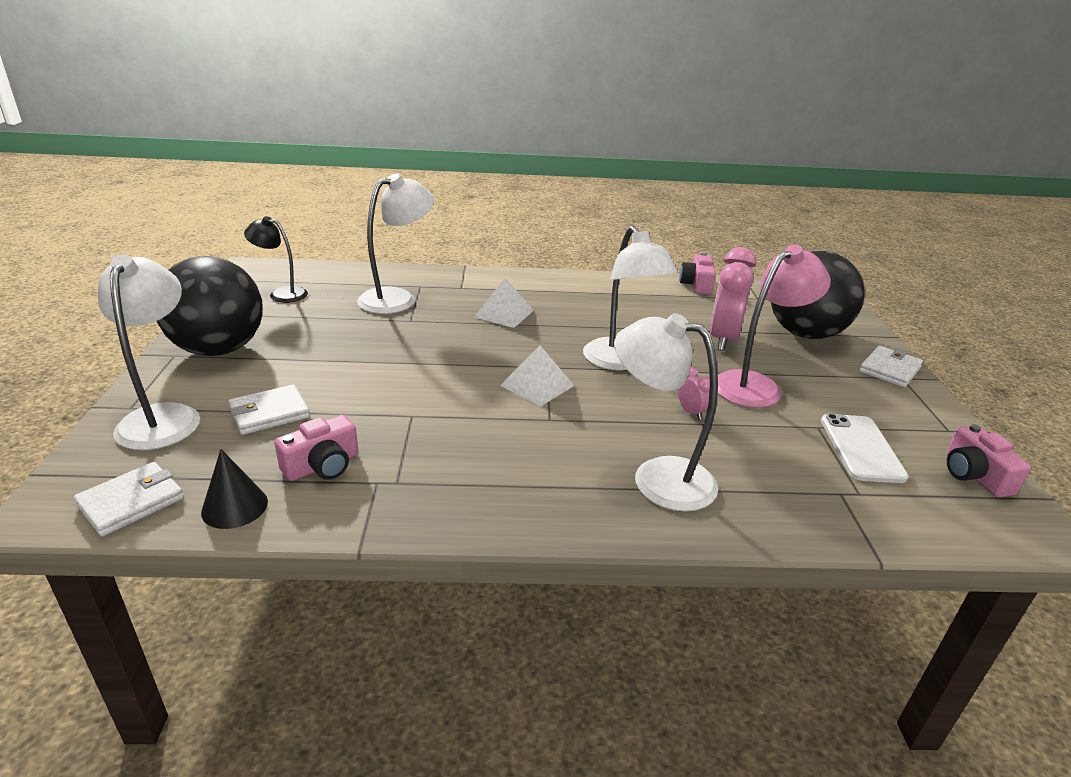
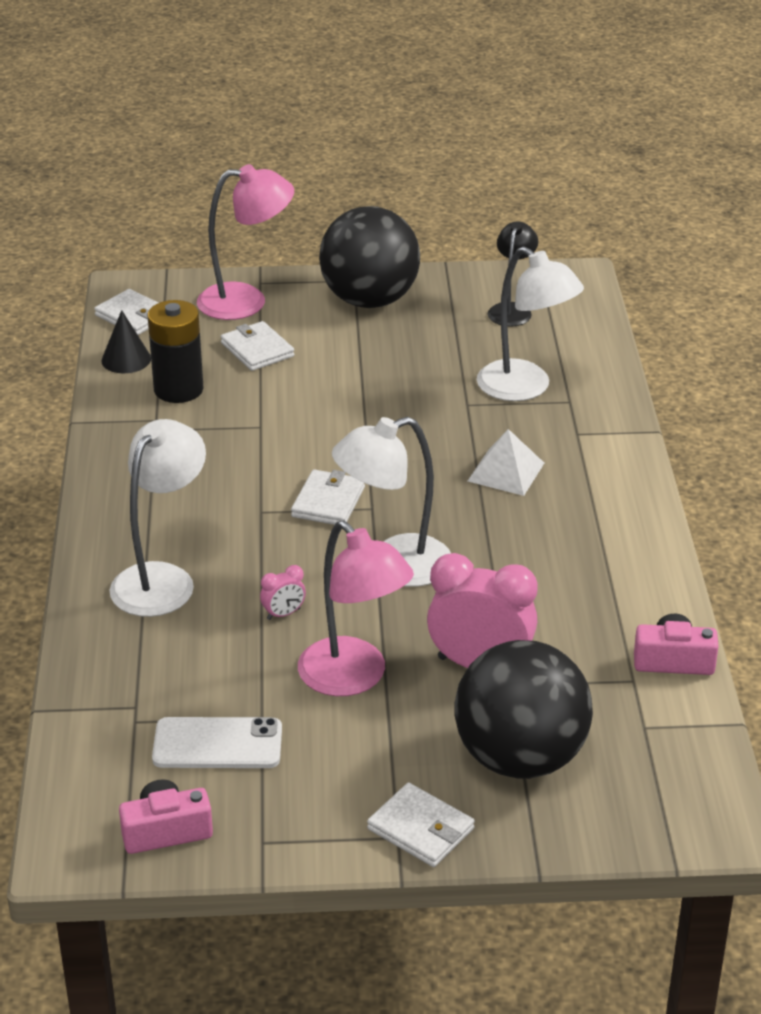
camera: 90 degrees right, 5 degrees up
(163, 417) = (246, 301): white lamp -> pink lamp
(322, 465) = (178, 389): pink camera -> black battery
(537, 385) = (328, 502): white pyramid -> white wallet

